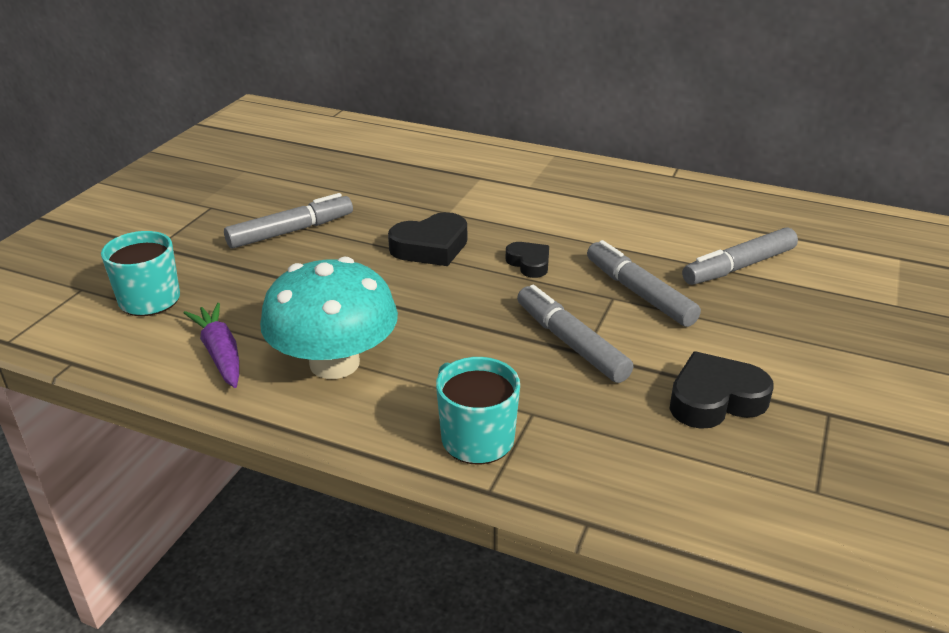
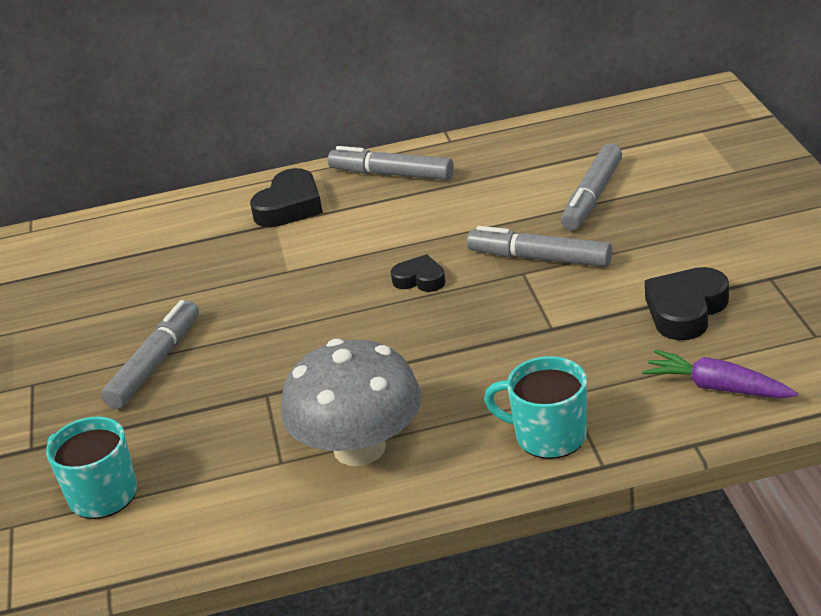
camera: 30 degrees left, 0 degrees up
(220, 353) = (244, 498): purple carrot -> purple carrot (716, 387)
(334, 363) = (359, 448): turquoise mushroom -> grey mushroom
(431, 247) = (313, 310): black heart -> black heart (290, 206)
(570, 343) = (533, 326): grey marker -> grey marker (391, 174)

